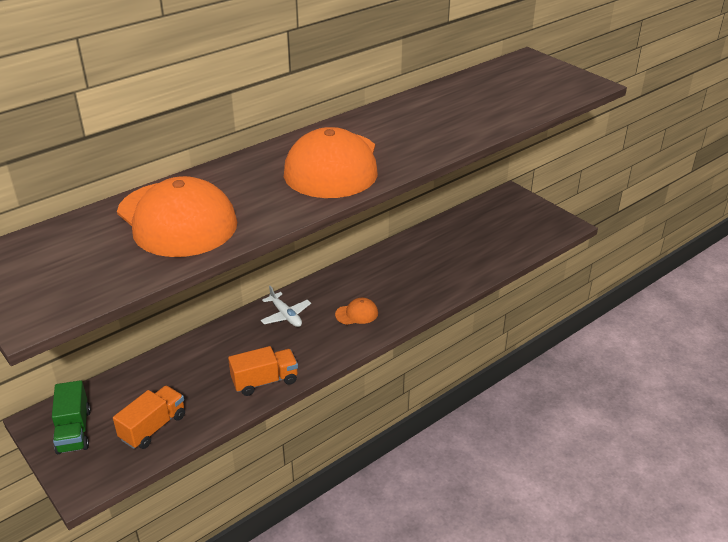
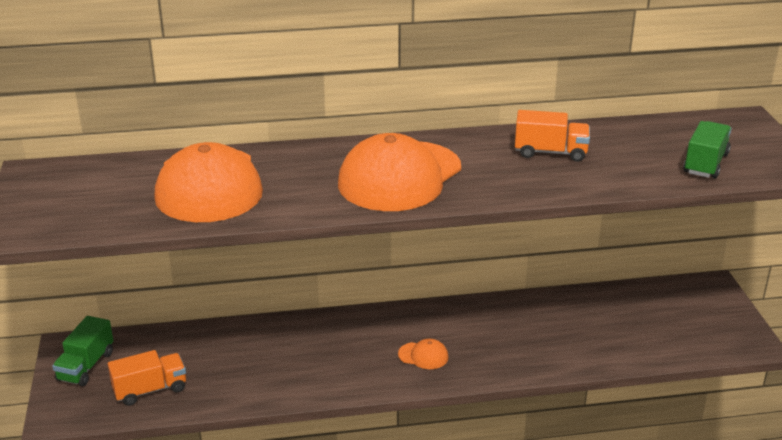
camera: 30 degrees right, 5 degrees down
(265, 381) = (279, 387): orange truck -> orange truck (550, 152)
(286, 315) = (351, 331): white plane -> none
(535, 95) = (705, 164): none -> green truck

